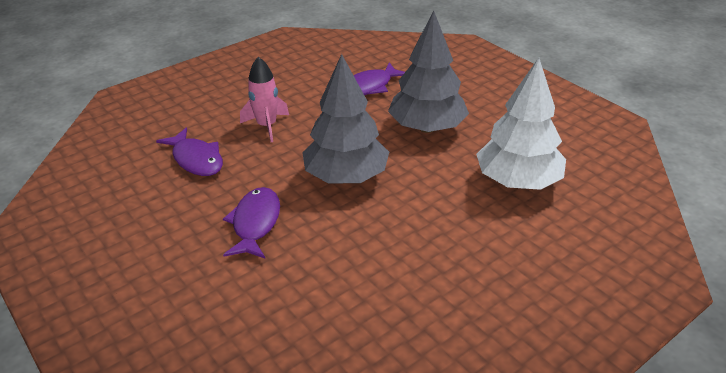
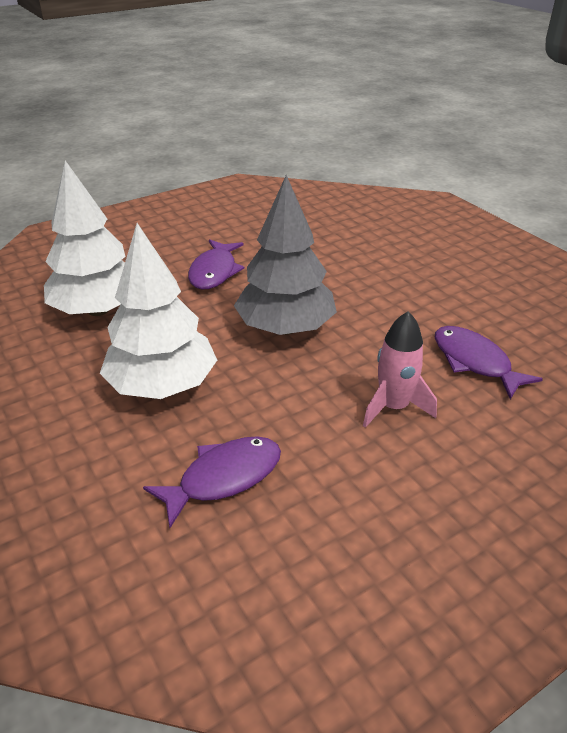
camera: 175 degrees left, 0 degrees up
(255, 223) = (380, 291): purple fish -> purple fish (214, 272)
(427, 128) = (162, 385): grey tree -> white tree

